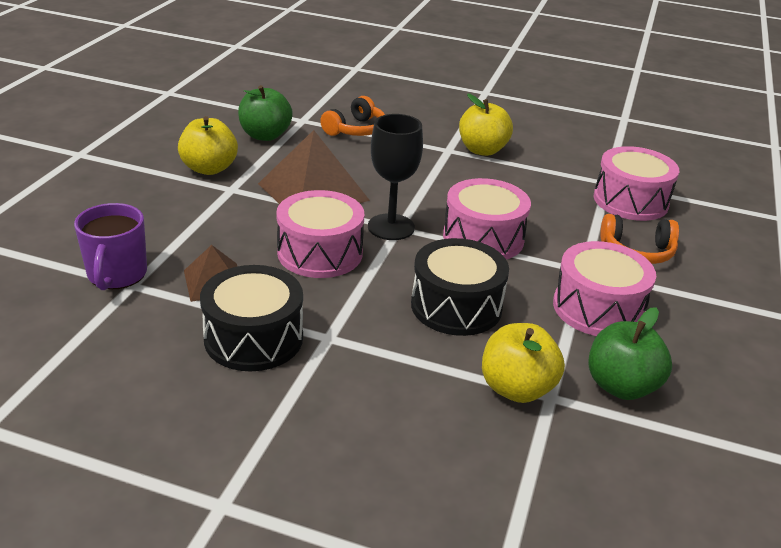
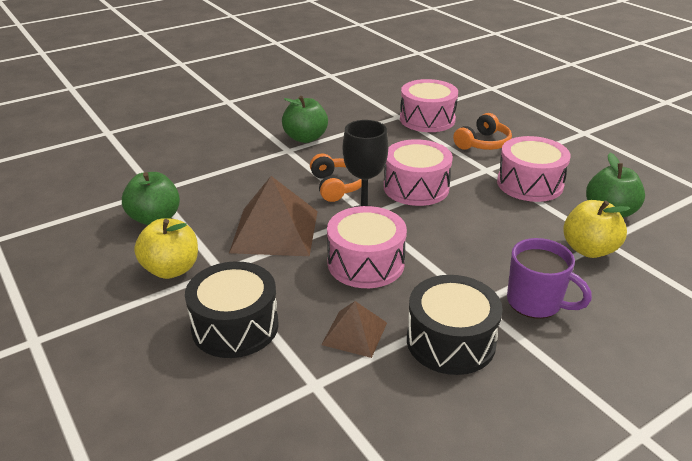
camera: 50 degrees left, 0 degrees up
(117, 275) = (289, 389): purple mug -> purple mug (535, 303)
(355, 130) = (206, 174): orange headphones -> orange headphones (337, 186)
(456, 306) = (485, 233): black drum -> black drum (235, 326)
(482, 150) = (305, 138): yellow apple -> green apple

